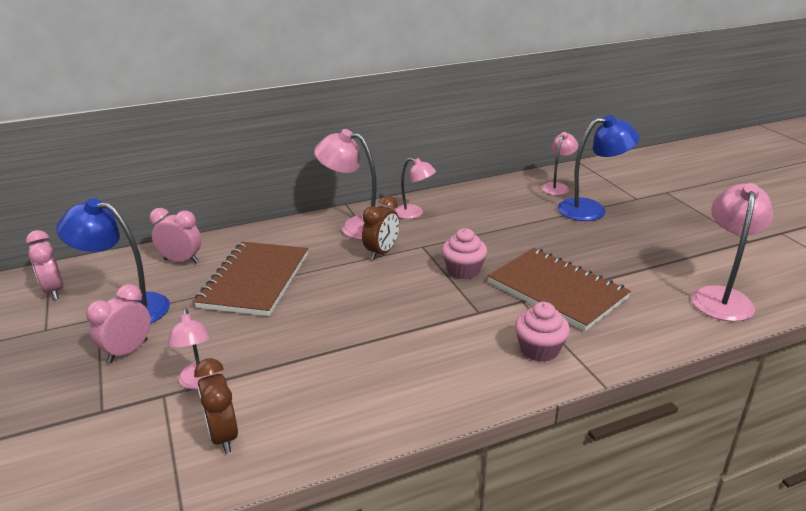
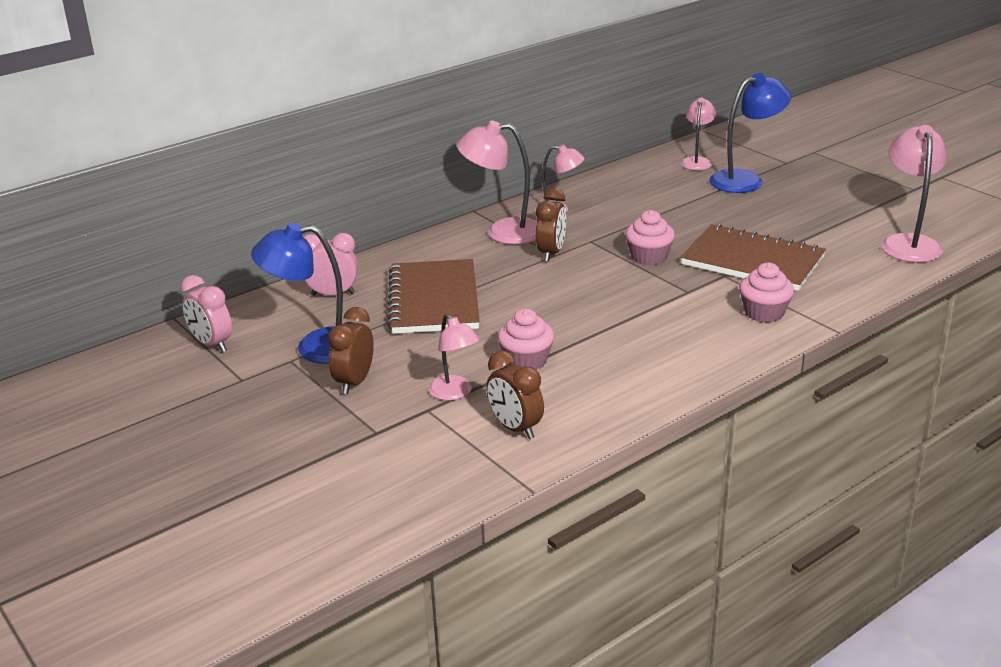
camera: 15 degrees left, 0 degrees up
(128, 351) = (354, 382): pink clock -> brown clock
(286, 359) = (526, 361): none -> pink cupcake

